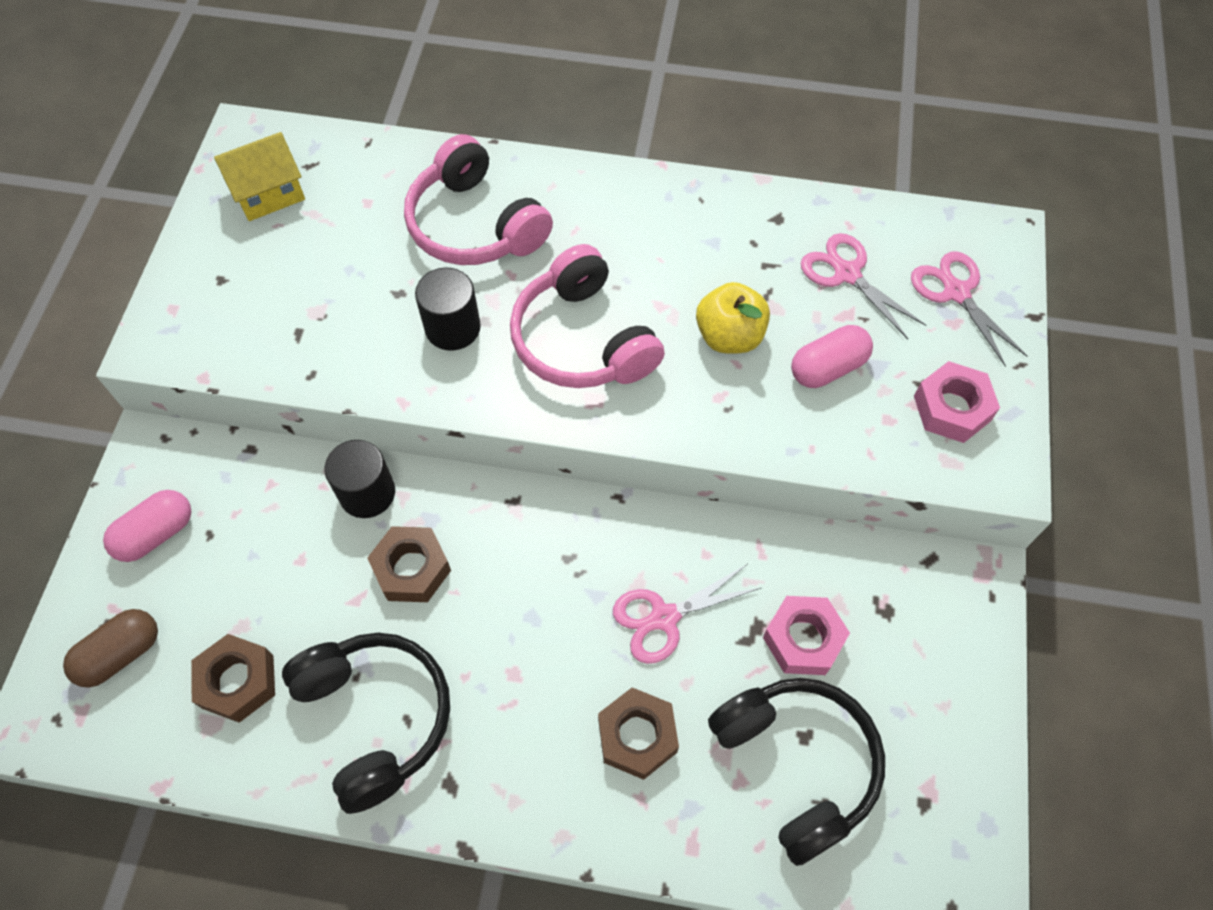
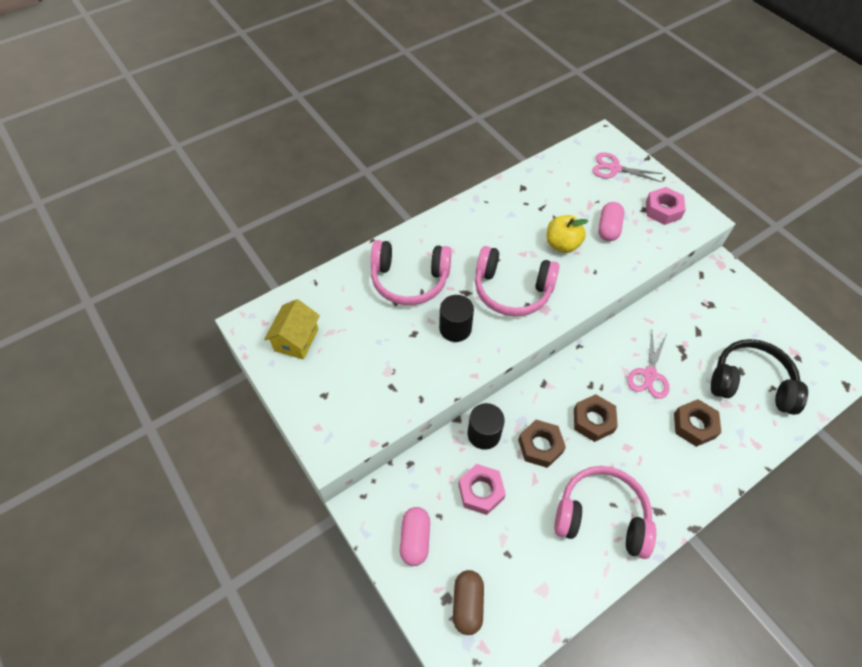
camera: 45 degrees left, 5 degrees down
(238, 681) = (531, 561): brown nut -> brown nut (593, 421)
(376, 718) = (601, 516): black headphones -> pink headphones
(803, 639) = (700, 338): pink nut -> pink nut (481, 491)
(846, 273) = (572, 189): pink scissors -> none

